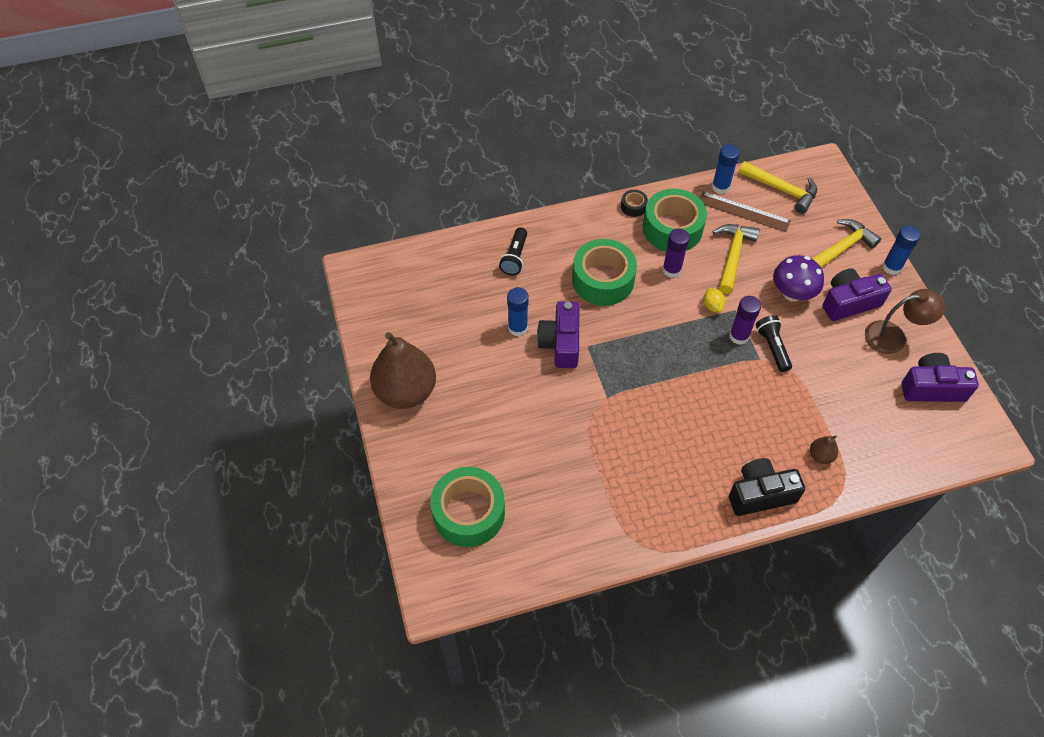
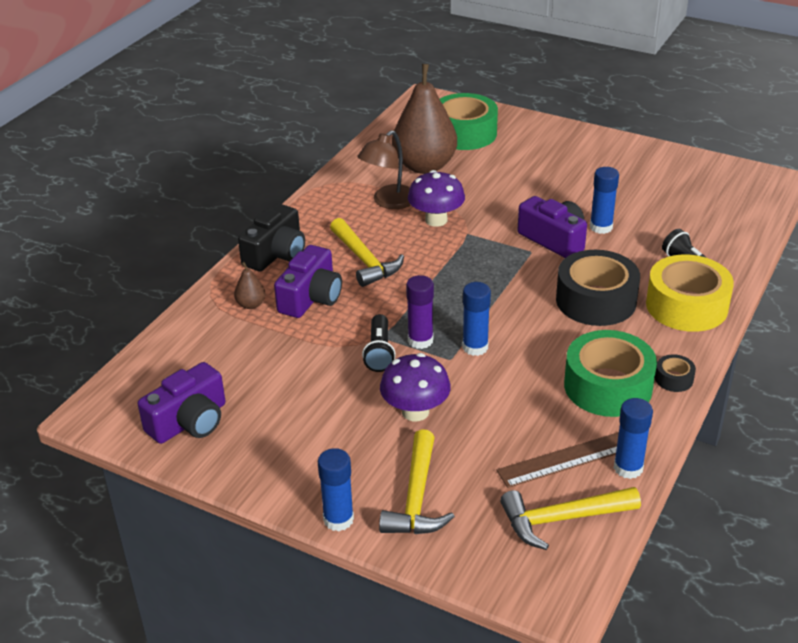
camera: 135 degrees right, 20 degrees down
(406, 391) = (605, 152): brown pear -> brown pear (424, 166)
(560, 236) = (686, 306): none -> yellow tape
(603, 280) = (596, 300): green tape -> black tape
(612, 429) = (436, 220): none -> purple mushroom
(671, 270) = (553, 350): purple glue stick -> none
(712, 306) = (475, 347): yellow lemon -> blue glue stick
(732, 255) = (517, 404): yellow hammer -> yellow hammer (365, 261)
(772, 347) = (379, 352): black flashlight -> black flashlight turned 60 degrees clockwise
(849, 302) = (348, 444): purple camera -> purple camera (311, 297)
(893, 336) = (269, 443): brown lamp -> brown lamp (388, 202)

